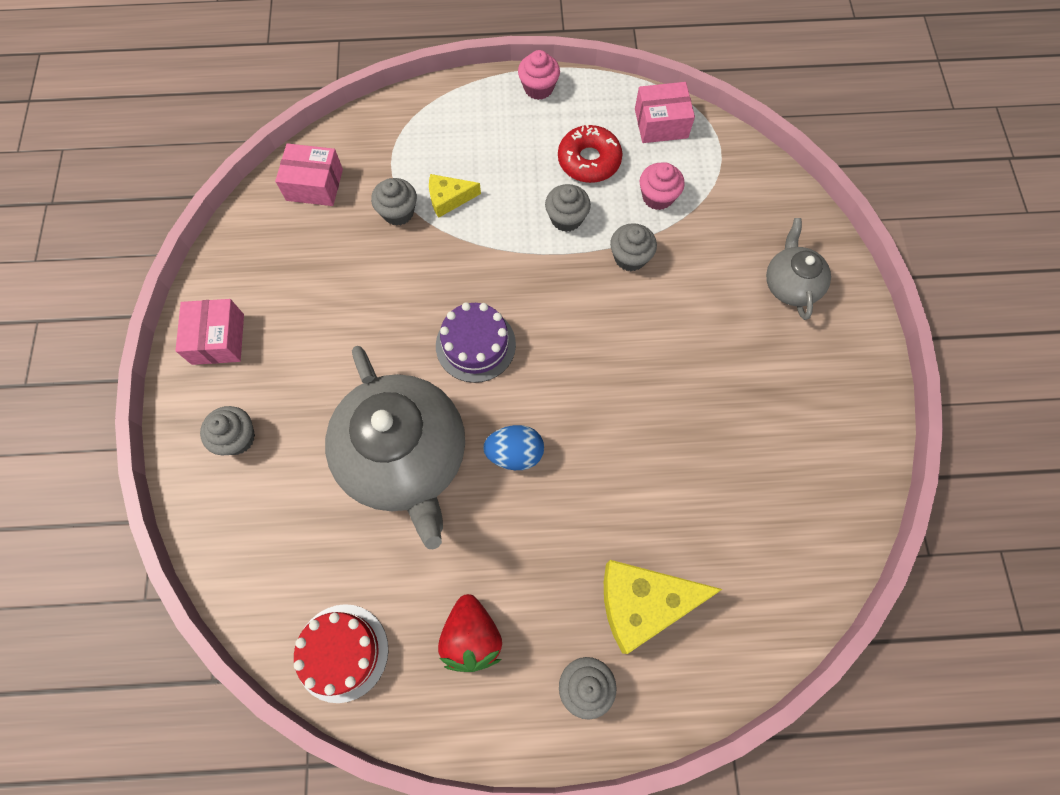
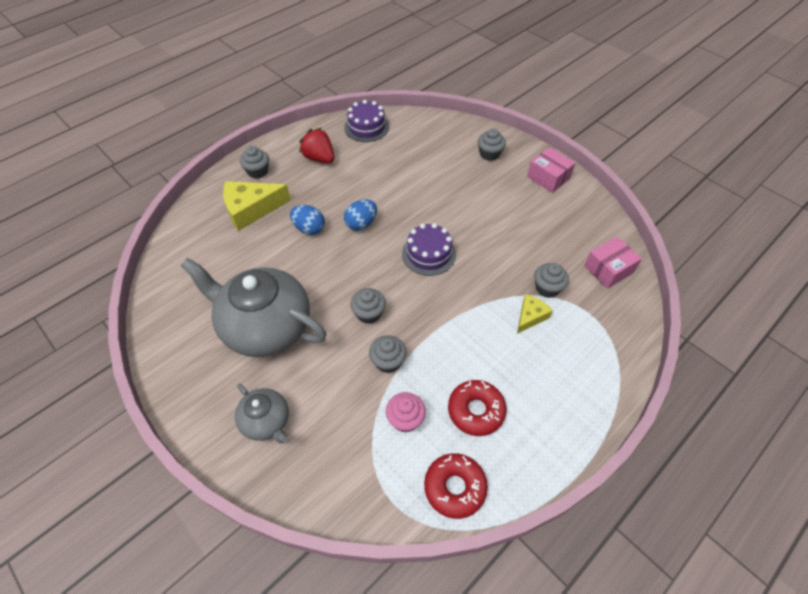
camera: 140 degrees right, 15 degrees down
(342, 652) = (366, 127): red cake -> purple cake
(405, 457) = (410, 191): grey teapot -> grey teapot (265, 326)
(538, 88) = (569, 443): pink cupcake -> none
(566, 218) = (450, 357): grey cupcake -> grey cupcake (369, 313)
(587, 499) = (309, 228): none -> blue egg
(643, 603) = (251, 209): yellow cheese -> yellow cheese turned 150 degrees counterclockwise
(661, 123) = (455, 487): pink box -> red donut

